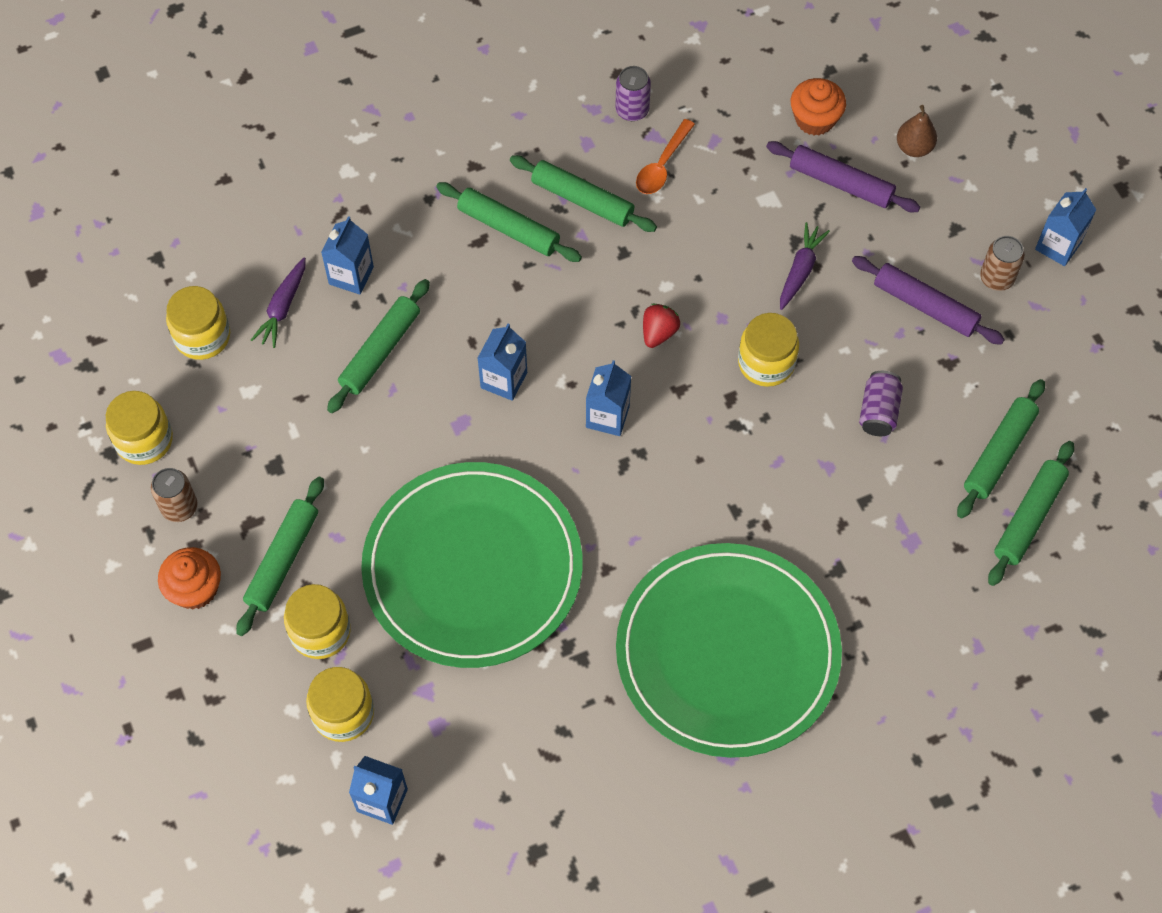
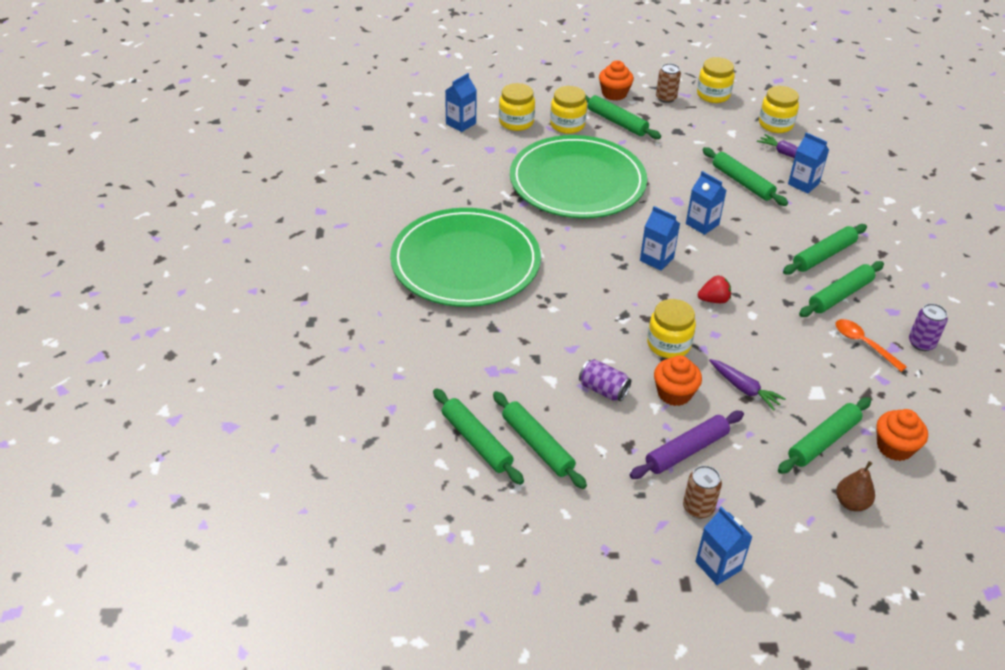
camera: 110 degrees right, 20 degrees down
(658, 333) = (713, 300): red strawberry -> red strawberry turned 60 degrees counterclockwise
(841, 183) = (823, 441): purple rolling pin -> green rolling pin
(845, 338) = (674, 393): none -> orange cupcake

